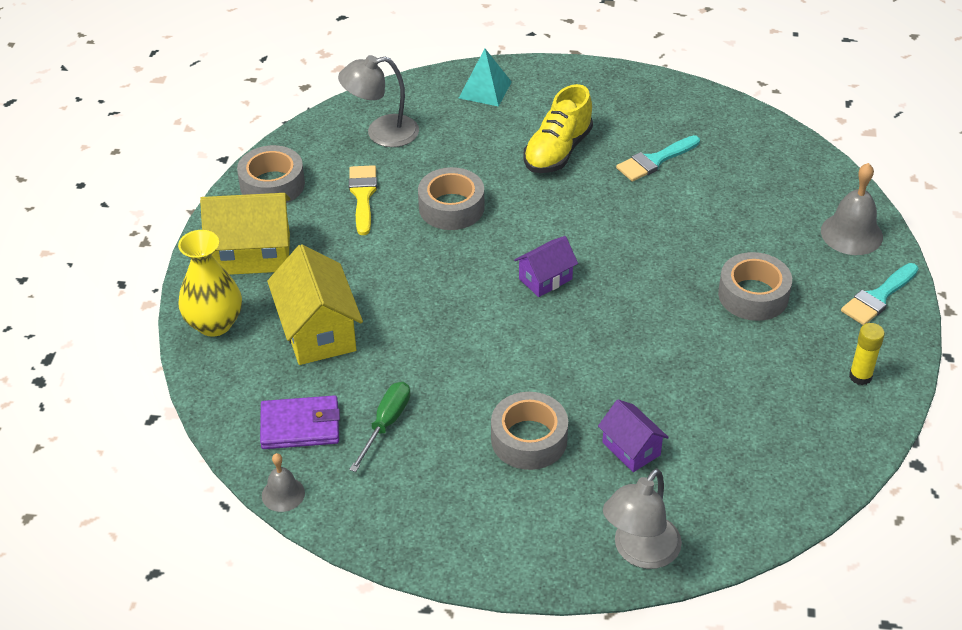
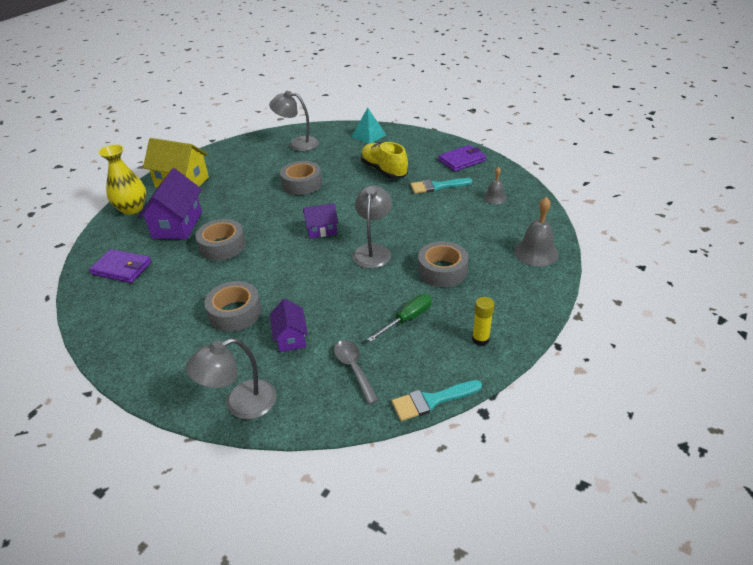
camera: 25 degrees right, 5 degrees down
(272, 184) = (222, 155): grey tape -> grey tape (222, 246)
(283, 494) = (78, 300): grey bell -> grey bell (495, 197)
(318, 331) = (177, 225): yellow house -> purple house
(363, 196) = (261, 169): yellow brush -> none
(386, 424) = (165, 280): green screwdriver -> green screwdriver (407, 319)
(557, 151) = (384, 170): yellow shoe -> yellow shoe turned 90 degrees clockwise
(642, 291) = (373, 251): none -> grey lamp
(659, 104) = (462, 160): none -> purple wallet
(740, 462) = (353, 368): none -> grey spoon
(878, 297) = (528, 294): turquoise brush -> turquoise brush (431, 401)

